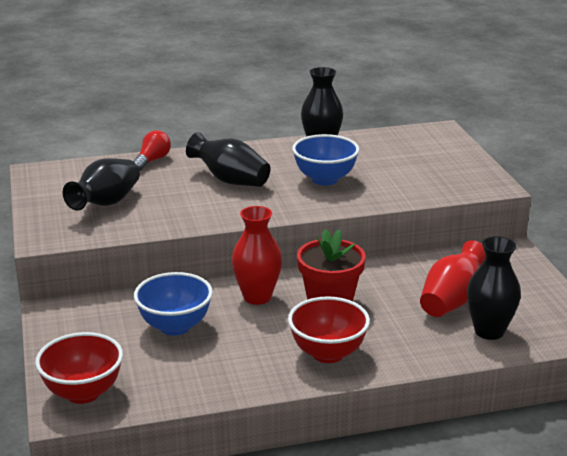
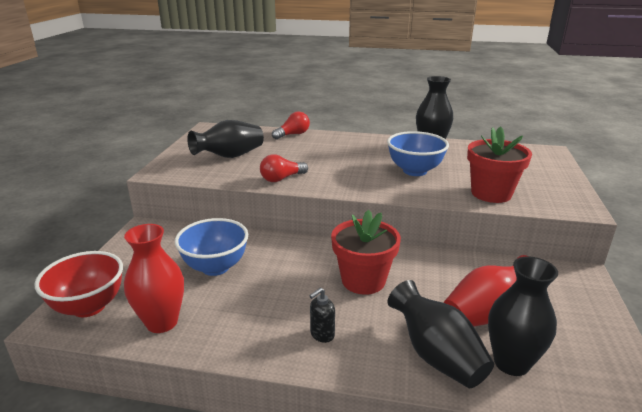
camera: 25 degrees right, 0 degrees up
(194, 217) = (282, 179): none -> red light bulb
(230, 180) = (336, 158): black vase -> black vase (436, 355)
(257, 297) = (303, 259): red vase -> red vase (162, 322)
(328, 353) = (322, 335): red bowl -> black soap dispenser
(413, 188) = (491, 193): none -> red flower pot

